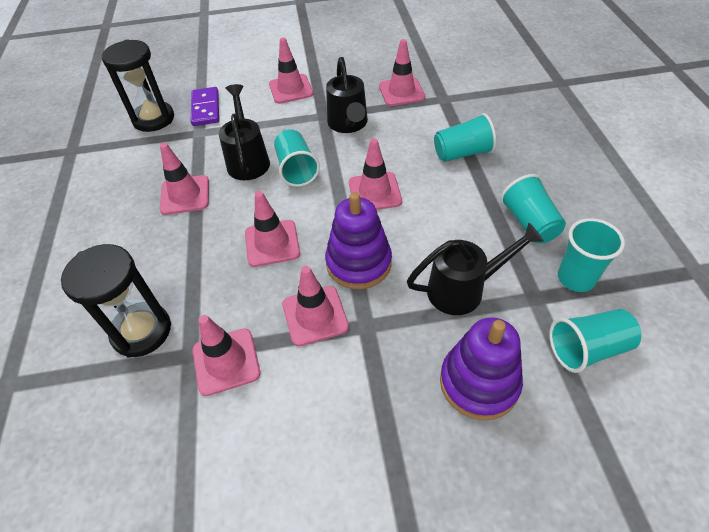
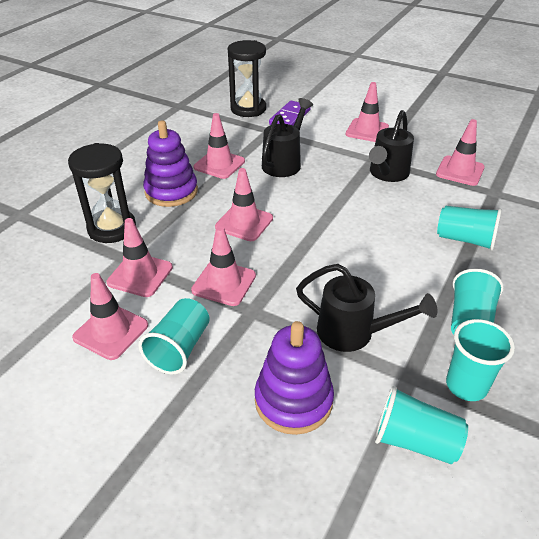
camera: 35 degrees right, 10 degrees down
(296, 169) = (312, 185): turquoise cup -> turquoise cup (179, 348)
(359, 263) = (291, 269): purple stacking toy -> purple stacking toy (171, 191)
(375, 192) = (356, 229): pink traffic cone -> pink traffic cone (111, 331)

